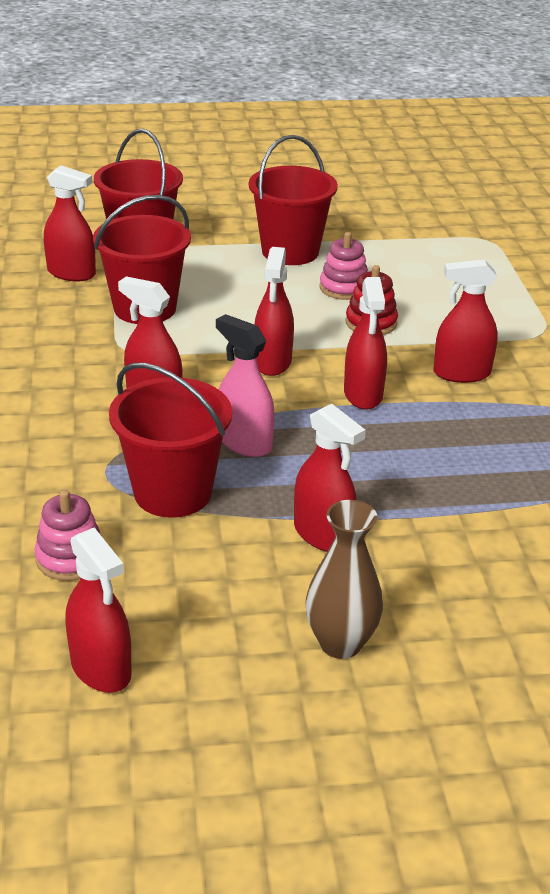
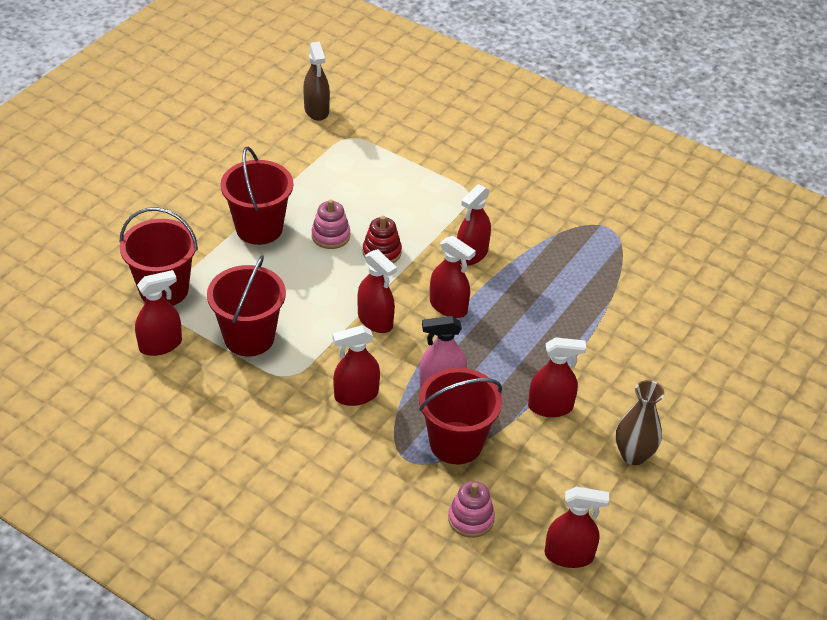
camera: 50 degrees left, 10 degrees up
(488, 210) = (316, 110): none -> brown spray bottle

